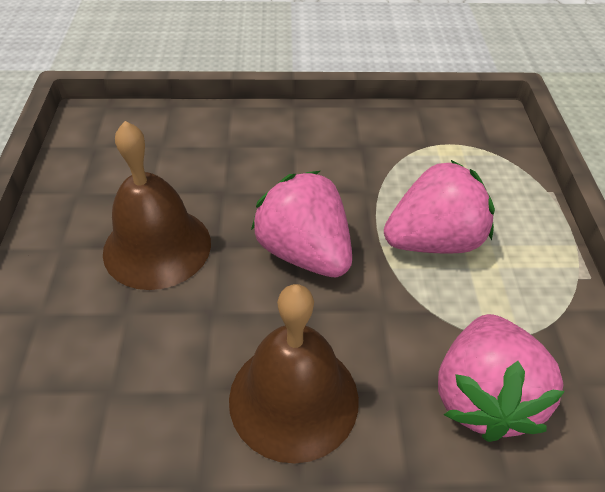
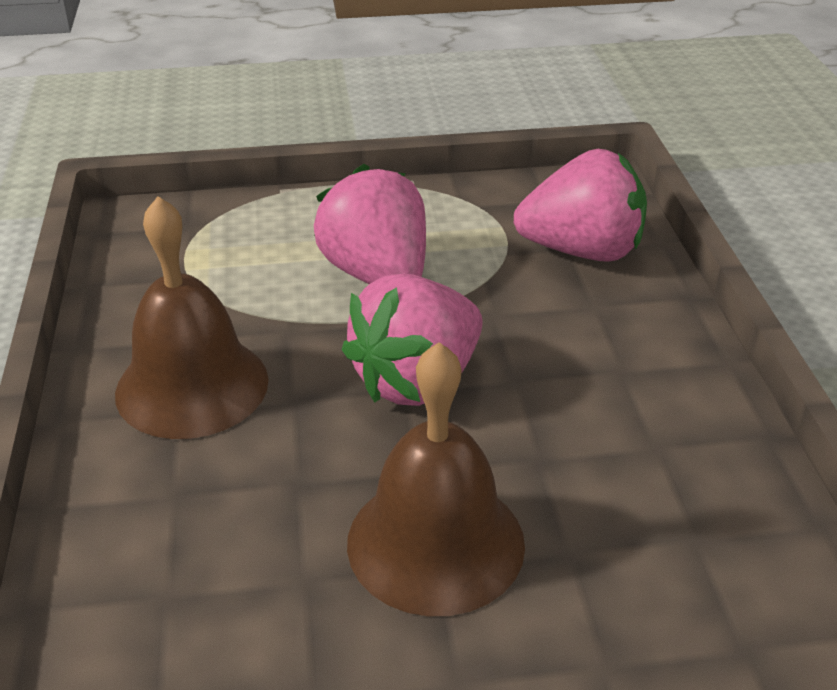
camera: 95 degrees left, 10 degrees down
(293, 398) = (637, 373): brown bell -> brown bell (192, 386)

